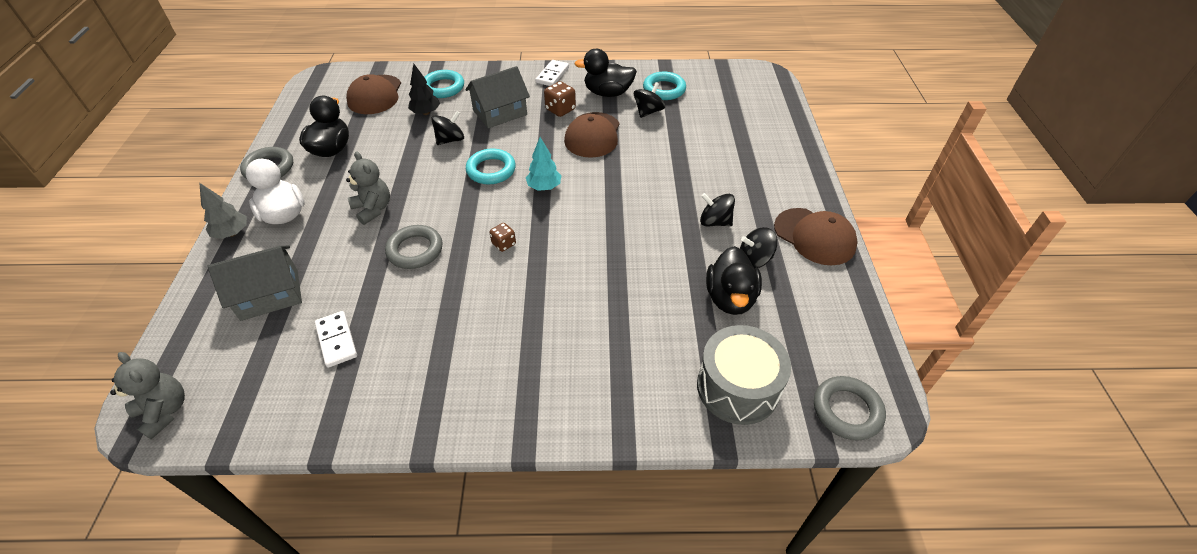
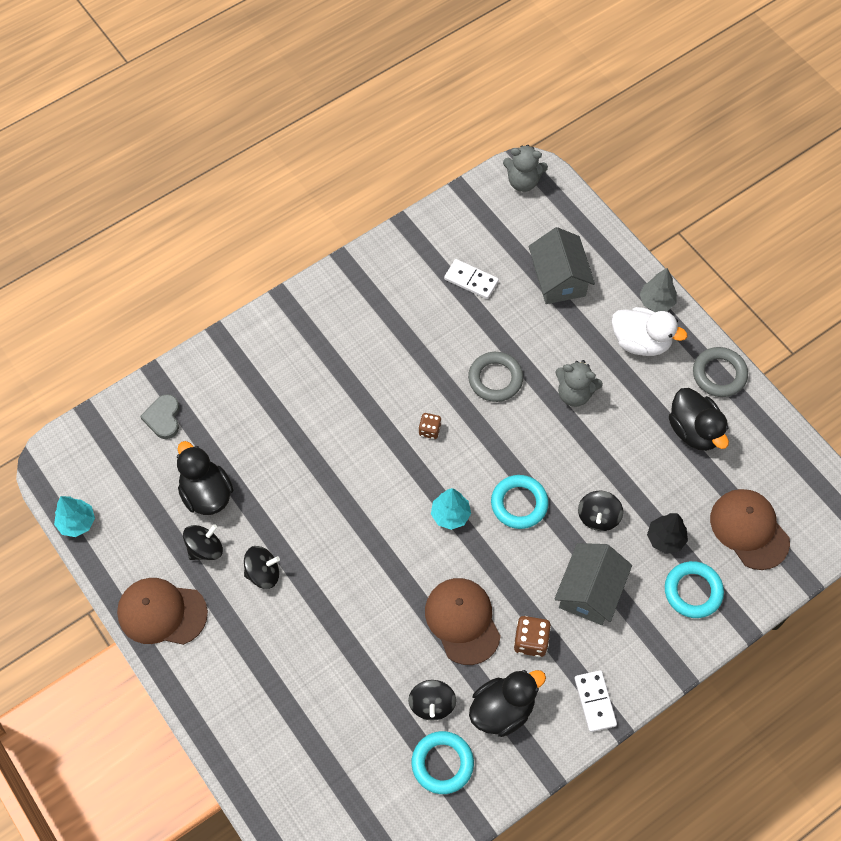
camera: 145 degrees right, 15 degrees up
(270, 295) = (559, 279): grey house -> grey house turned 45 degrees counterclockwise
(737, 387) = (163, 418): grey drum -> grey heart
(847, 410) = (78, 446): grey ring -> none
(871, 338) = (77, 522): none -> turquoise tree

